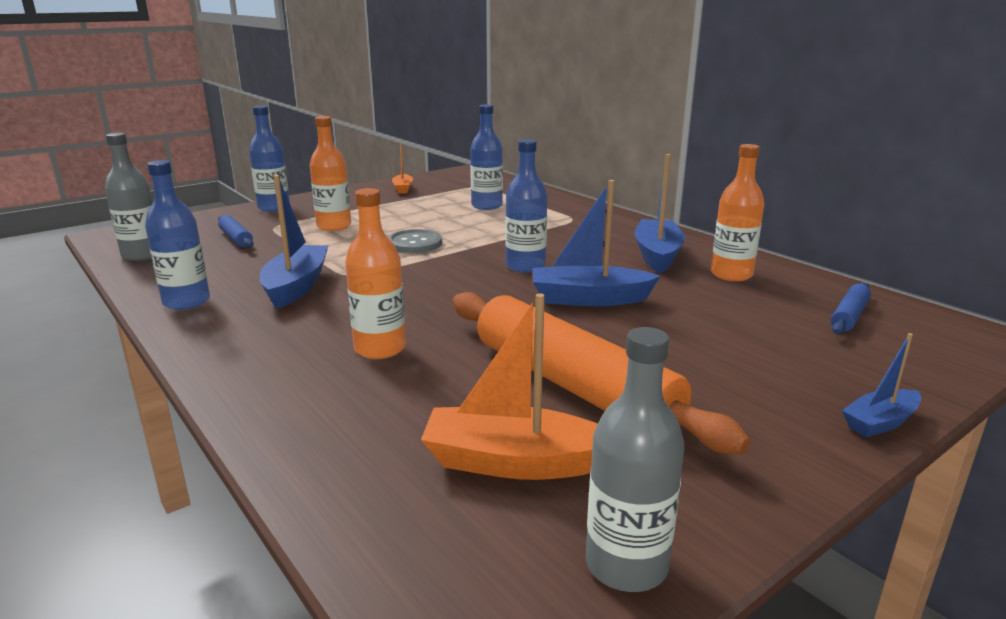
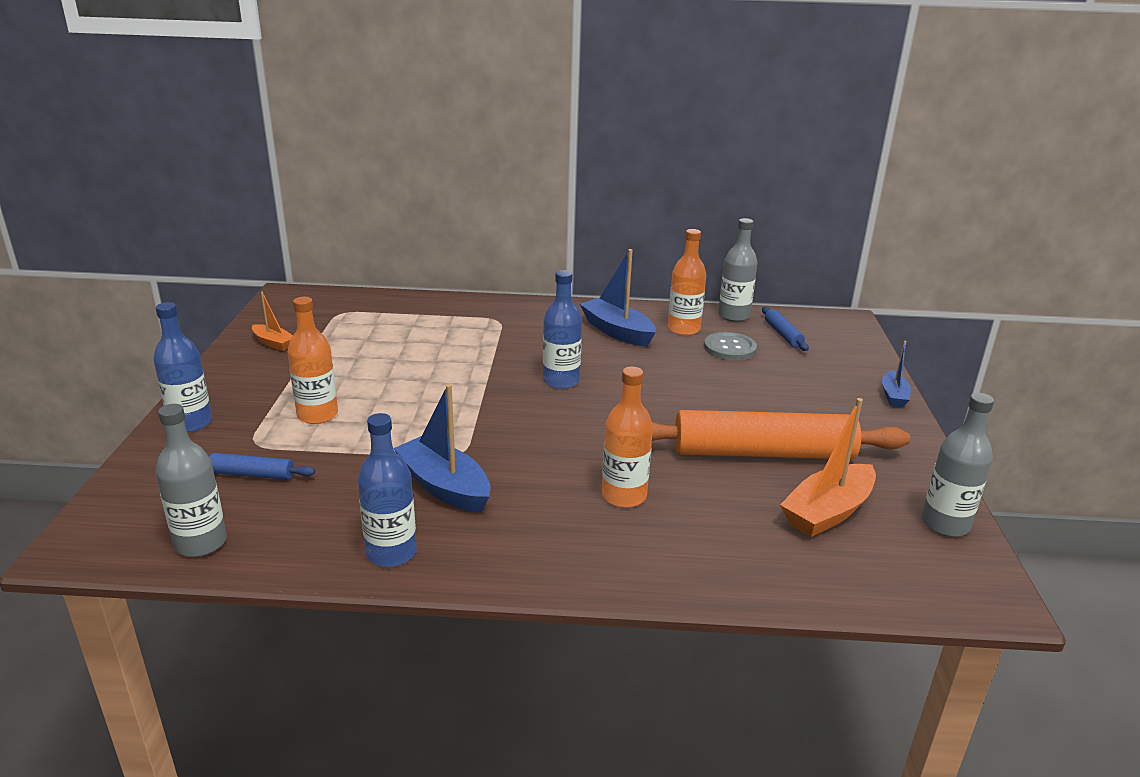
camera: 50 degrees left, 5 degrees up
(414, 243) = (435, 399): grey button -> grey button (729, 348)
(486, 206) = (401, 333): blue bottle -> none
(589, 299) = (652, 388): blue boat -> none
(820, 284) = (733, 316): none -> grey bottle

